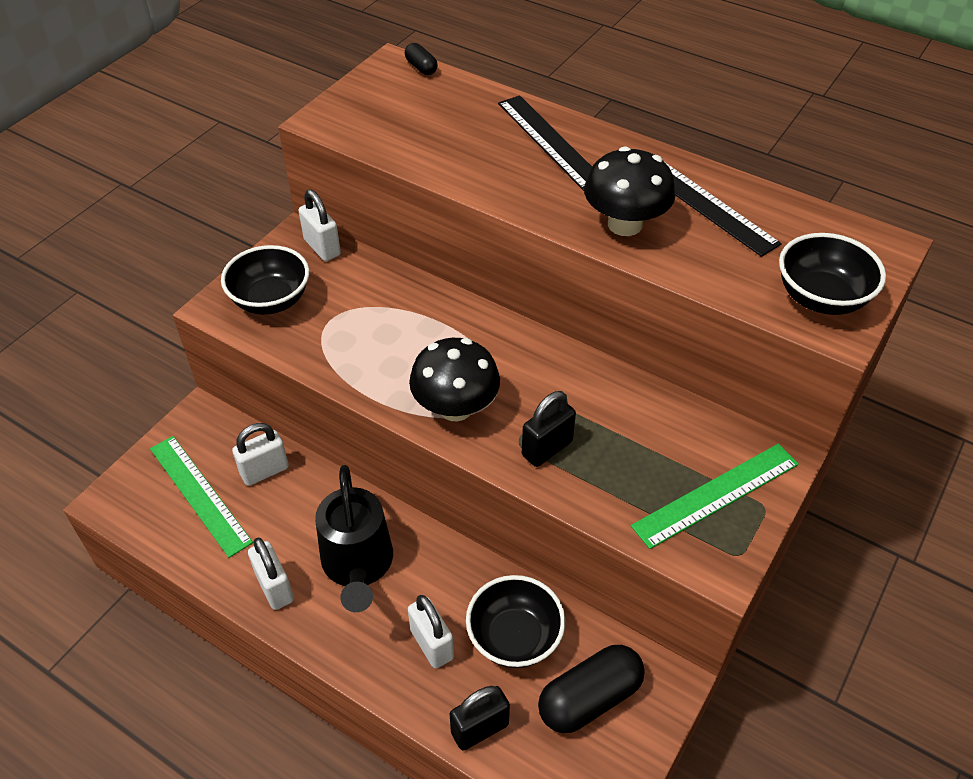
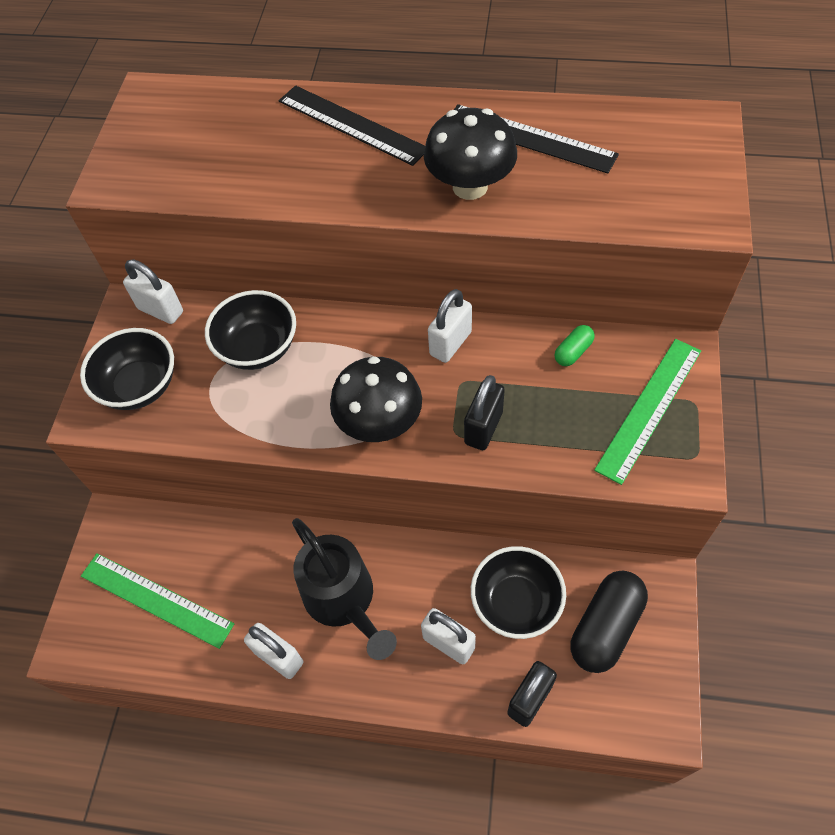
camera: 20 degrees left, 10 degrees up
(264, 471) = (207, 549): white padlock -> white padlock (450, 343)
(421, 67) = (179, 88): black capsule -> none
(670, 417) = (573, 352): none -> green capsule
(821, 298) = (680, 195): black bowl -> black bowl (258, 348)

